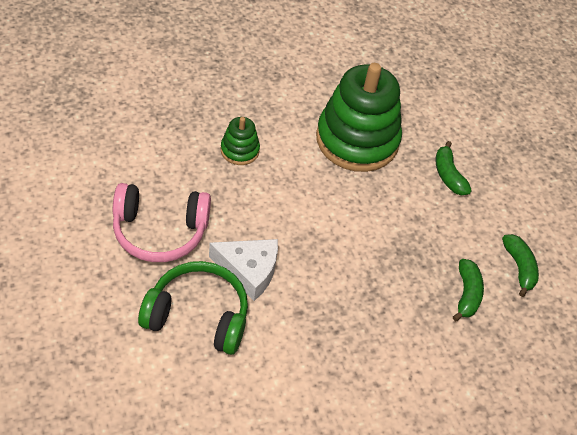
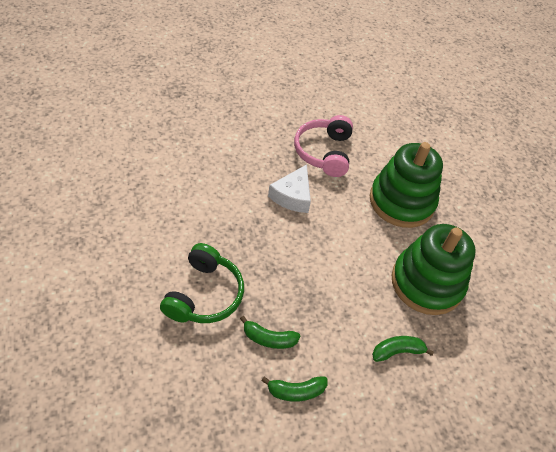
camera: 95 degrees right, 0 degrees up
(198, 316) = (257, 166): green headphones -> green headphones (204, 294)
(239, 150) = (401, 201): green stacking toy -> green stacking toy, size x2.21

